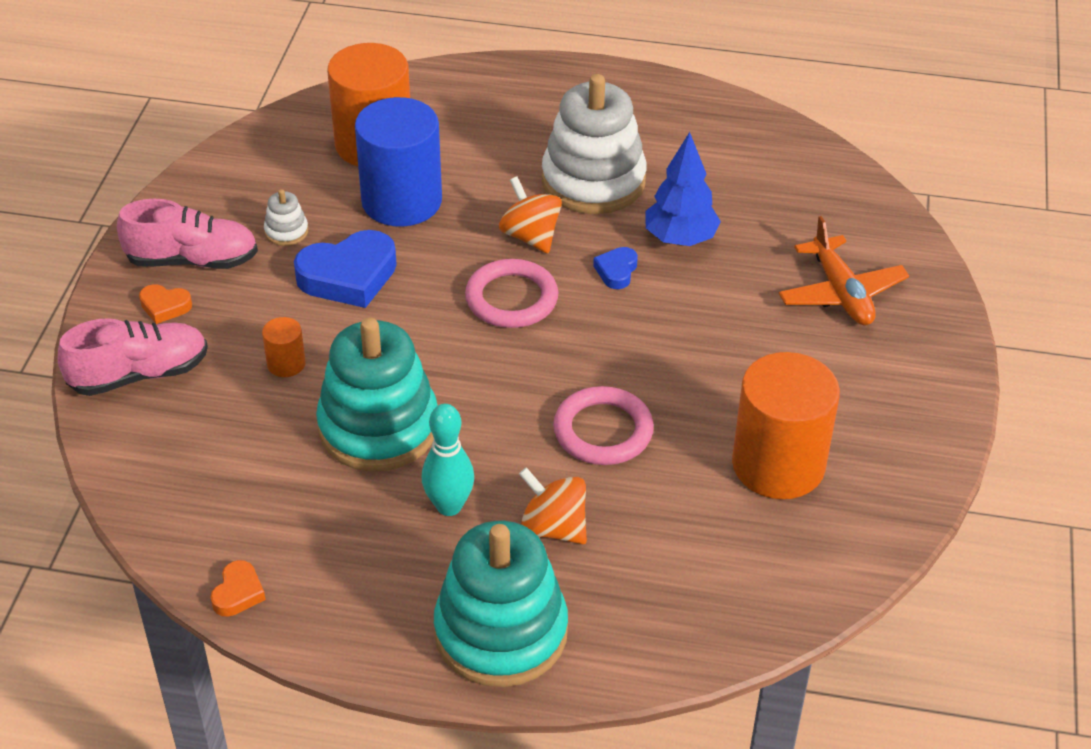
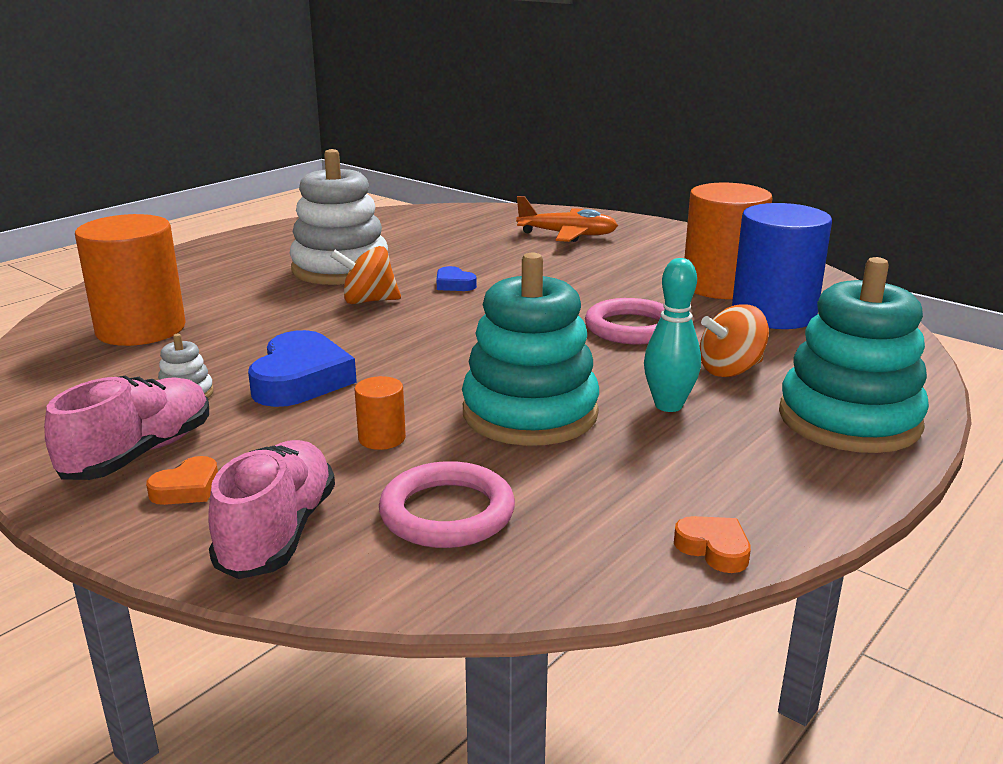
camera: 60 degrees left, 20 degrees down
(401, 201) = (238, 335): blue cylinder -> blue cylinder (773, 314)
(511, 299) = (433, 323): pink ring -> pink ring (447, 512)
(680, 239) = (448, 260): blue tree -> none

